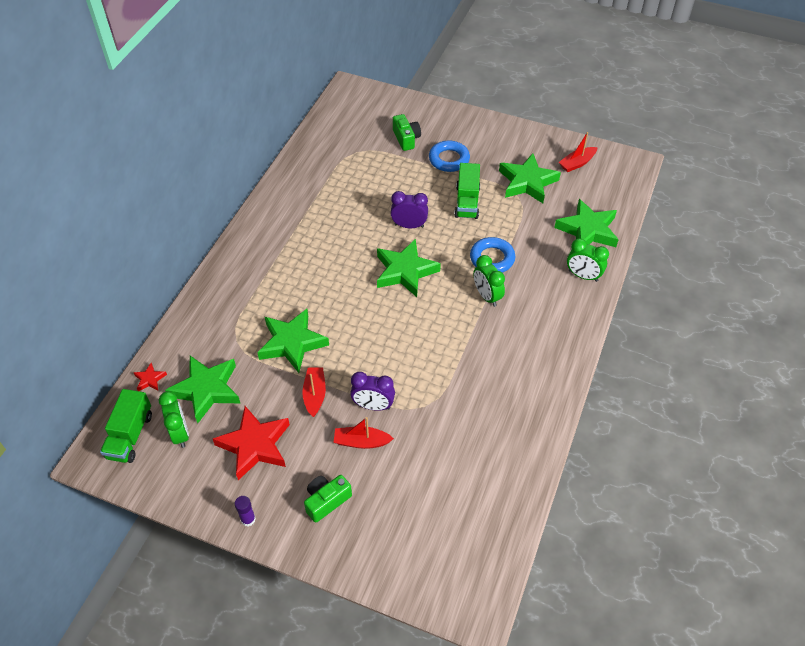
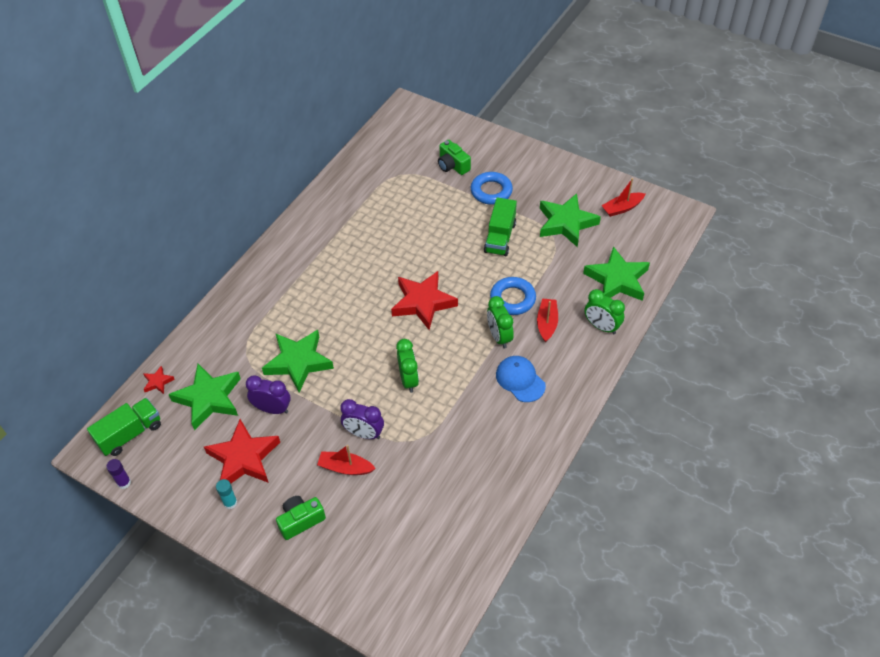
camera: 10 degrees right, 0 degrees up
(130, 435) = (130, 434): green truck -> green truck turned 150 degrees counterclockwise
(180, 433) = (176, 437): green clock -> green clock (408, 380)
(248, 519) = (224, 528): purple glue stick -> purple glue stick (124, 483)
(250, 492) = (230, 503): none -> turquoise glue stick
(315, 394) = (310, 416): red boat -> red boat (547, 323)
(405, 271) = (423, 302): green star -> red star
(406, 139) = (452, 165): green camera -> green camera turned 150 degrees clockwise
(409, 225) = (436, 256): purple clock -> purple clock (272, 409)
(516, 335) = (520, 380): none -> blue cap

